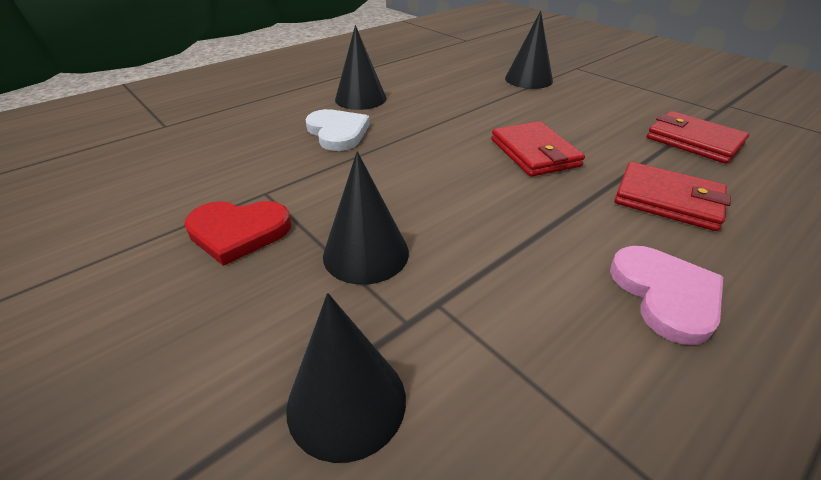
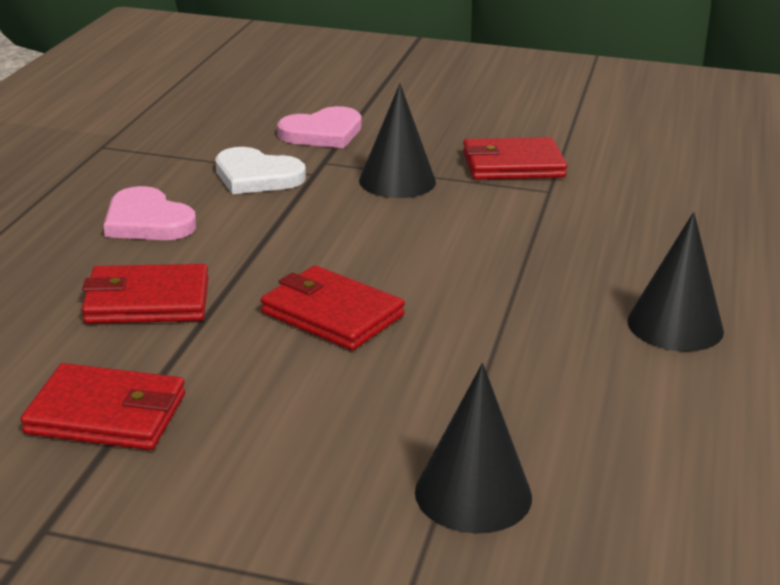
camera: 145 degrees right, 10 degrees down
(238, 232) = (512, 165): red heart -> red wallet
(337, 132) = (601, 263): white heart -> white heart (256, 176)
(346, 402) = (323, 133): black cone -> pink heart

